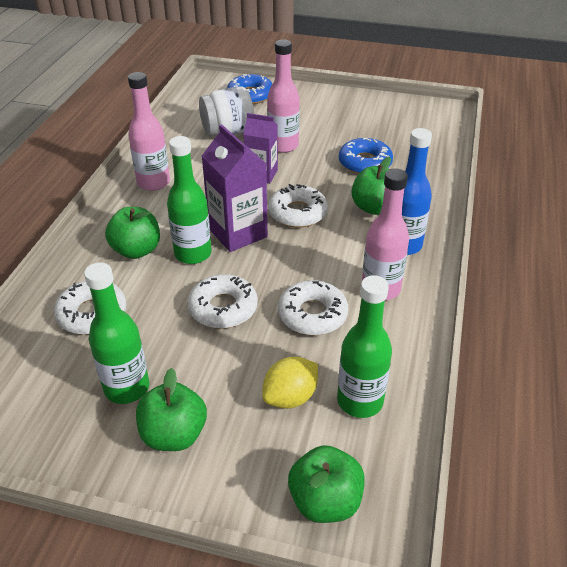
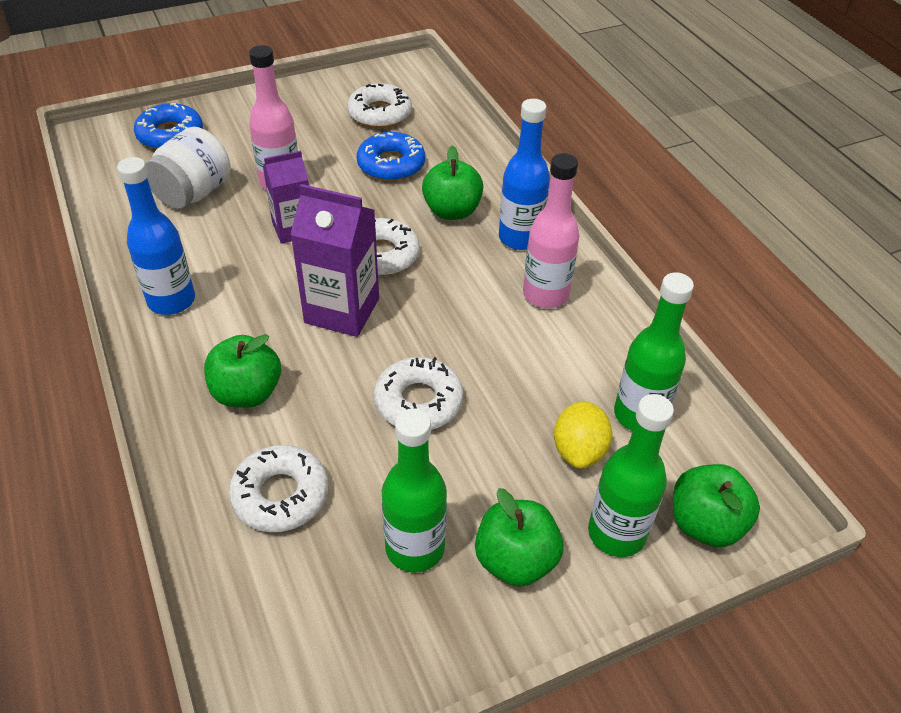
camera: 40 degrees left, 5 degrees up
(153, 183) = (171, 301): pink bottle -> blue bottle
(193, 254) = (318, 361): green bottle -> green bottle (616, 533)
(312, 314) = (512, 356): white donut -> white donut (379, 113)

